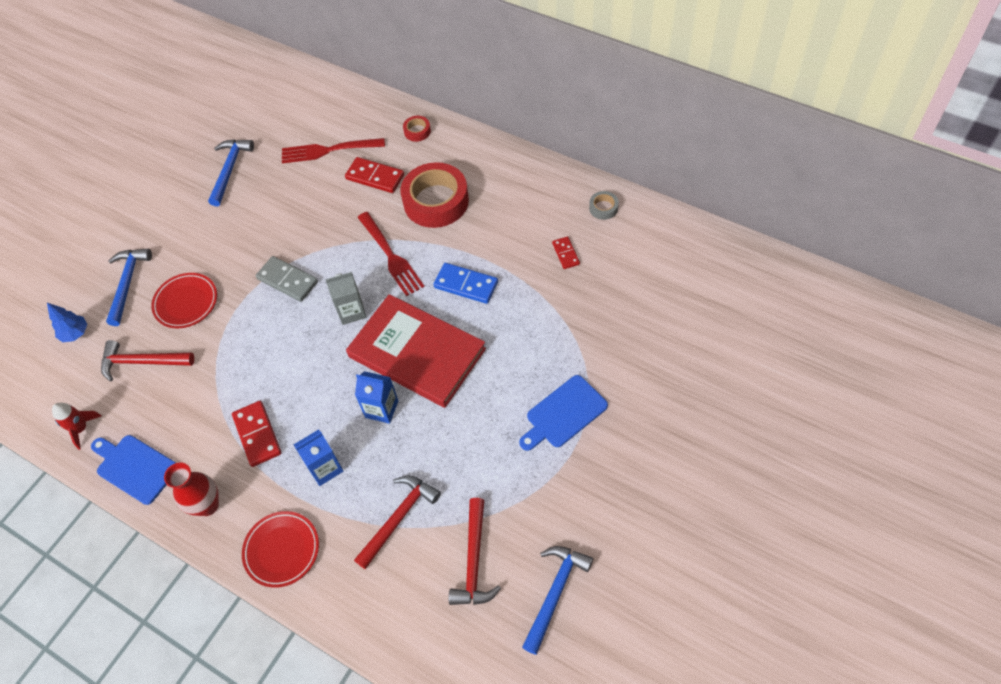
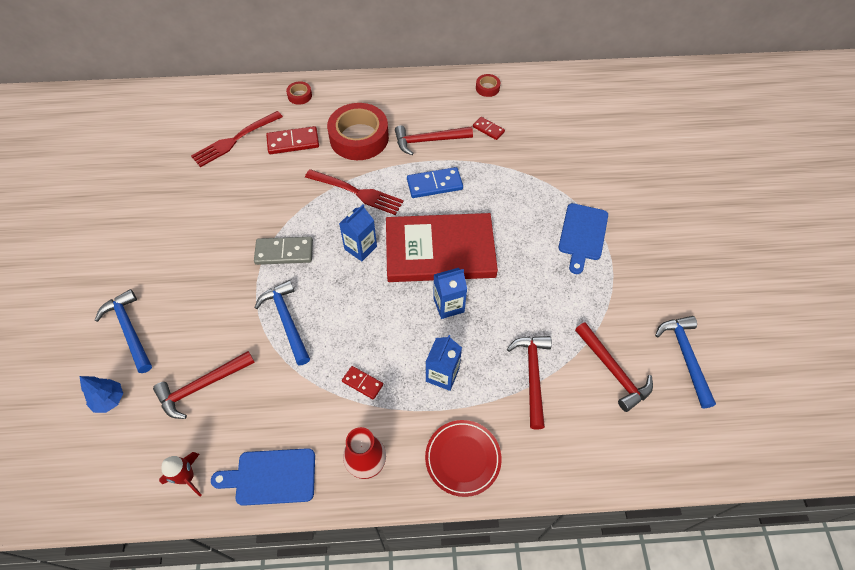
camera: 40 degrees left, 0 degrees up
(186, 302) = (203, 316): red plate -> none
(230, 170) = (154, 193): blue hammer -> blue hammer (286, 320)
(257, 434) = (362, 383): red domino -> red domino, size x0.60
(351, 311) = (360, 248): grey carton -> blue carton
(497, 237) = (428, 141): none -> red hammer
(603, 208) = (487, 88): grey tape -> red tape

